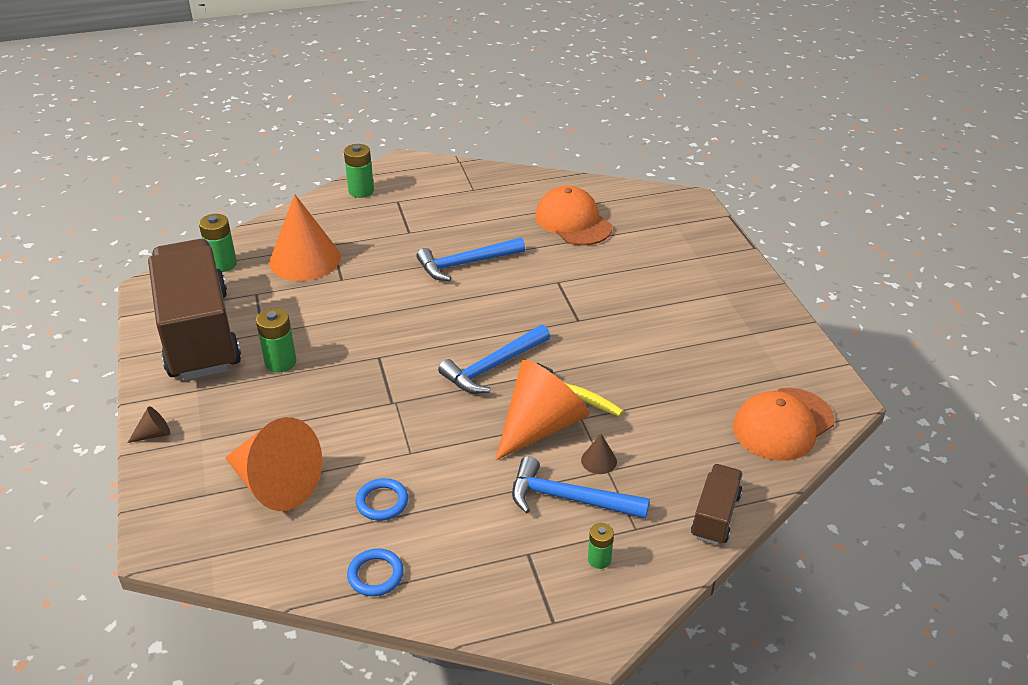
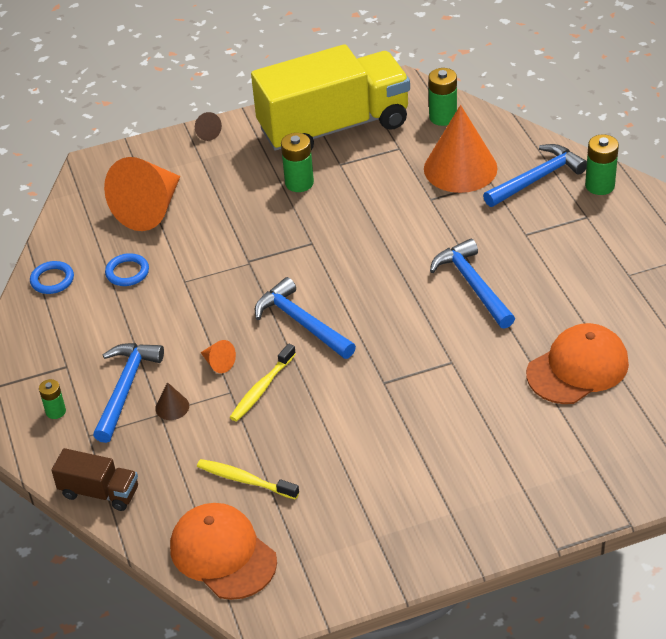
camera: 90 degrees right, 5 degrees up
(199, 334) = (334, 127): brown truck -> yellow truck
(338, 220) = (537, 178): none -> blue hammer
(540, 426) = (218, 363): orange cone -> orange cone, size x0.40
(695, 409) = (245, 480): none -> yellow toothbrush

